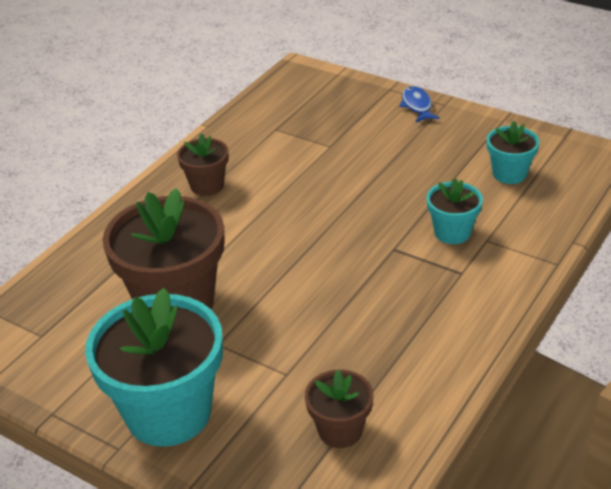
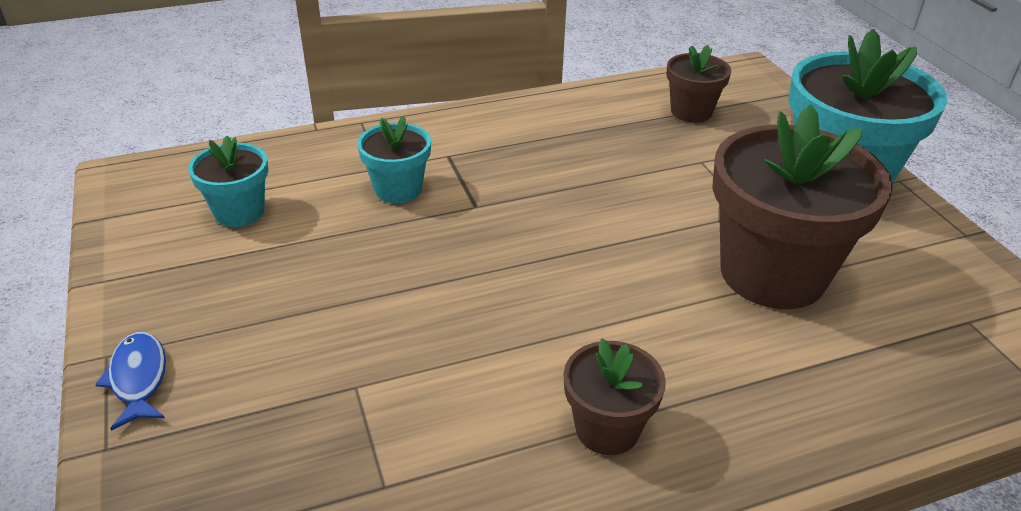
camera: 145 degrees left, 0 degrees up
(417, 106) = (138, 379): blue fish -> blue fish turned 135 degrees clockwise

